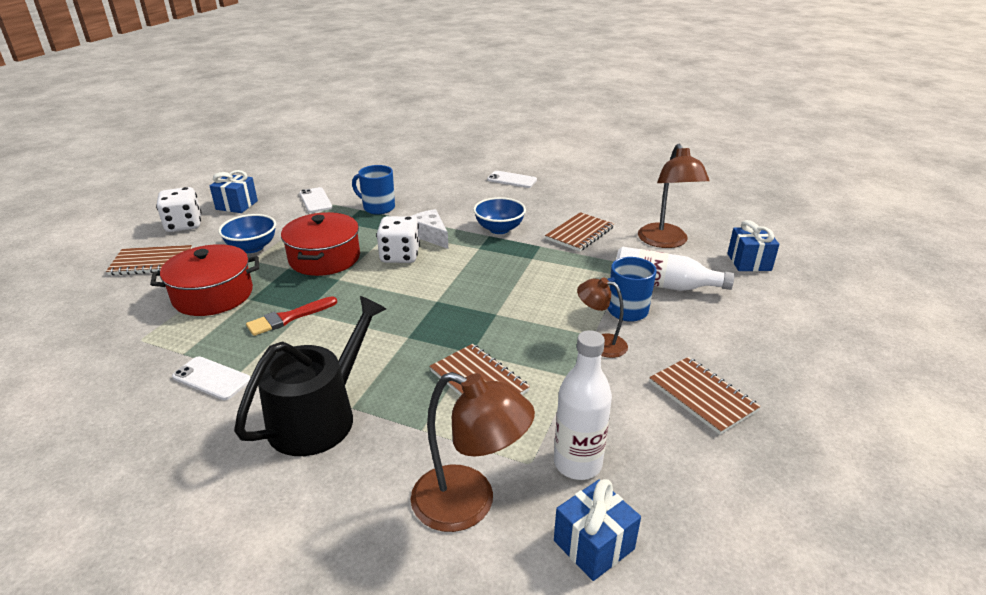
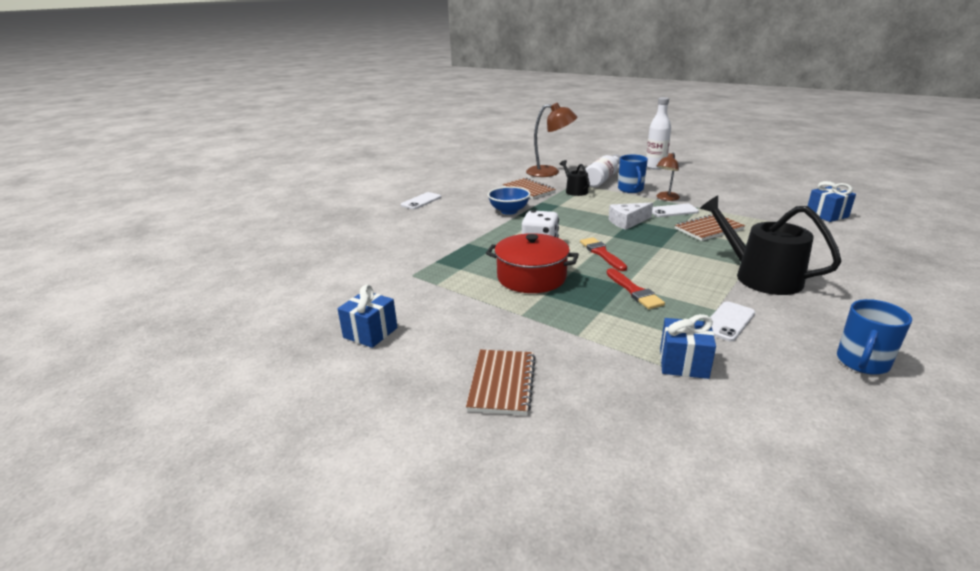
camera: 75 degrees left, 5 degrees down
(184, 225) = (405, 369): white dice -> none
(213, 295) = (590, 332): red pot -> none
(252, 247) = (492, 316): blue bowl -> none
(315, 200) = (396, 283): white phone -> white phone (673, 211)
(378, 208) = (438, 253): blue mug -> blue mug (862, 362)
(384, 295) = (602, 253): none -> red brush
(430, 235) = (507, 234): white cheese -> white cheese (627, 222)
(469, 504) = (817, 237): brown lamp -> none
(577, 463) = (773, 213): white bottle -> white bottle (655, 167)
(594, 266) = (575, 191): none -> black watering can
(702, 396) = (710, 184): brown notebook -> none
(749, 262) = (581, 160): blue gift -> blue gift (683, 363)

